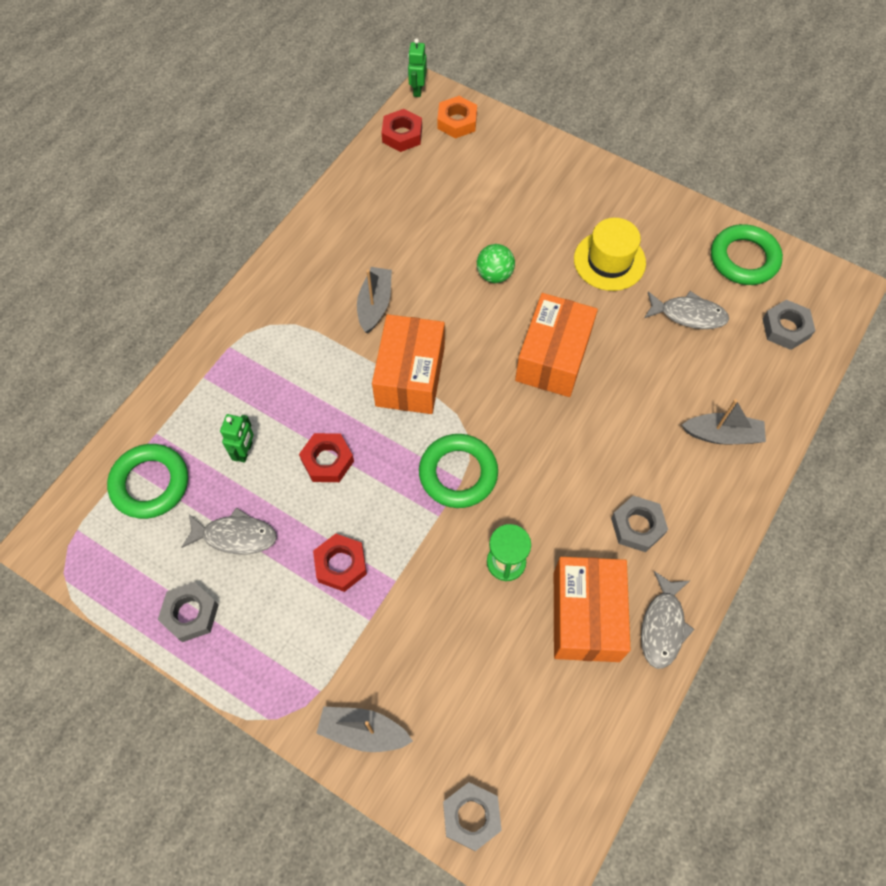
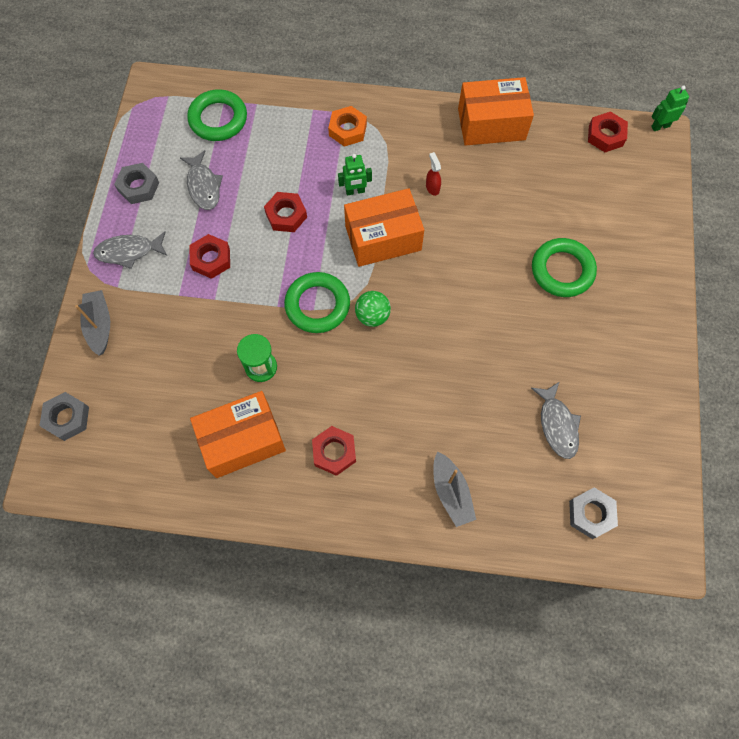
camera: 65 degrees right, 5 degrees up
(245, 451) = (268, 162): green robot -> green robot (355, 191)
(375, 304) = (432, 187): grey boat -> red spray bottle
(457, 121) = (646, 168): orange nut -> orange nut (347, 130)
(494, 275) = (509, 258): green ball -> green ball (372, 316)
(553, 357) = (455, 332): orange box -> orange box (491, 124)
(609, 261) = (575, 340): yellow hat -> none
(637, 526) = (334, 452): grey nut -> red nut
(662, 626) = (258, 500): grey fish -> grey fish (129, 251)
(744, 259) = (646, 453): green ring -> green ring (562, 270)

